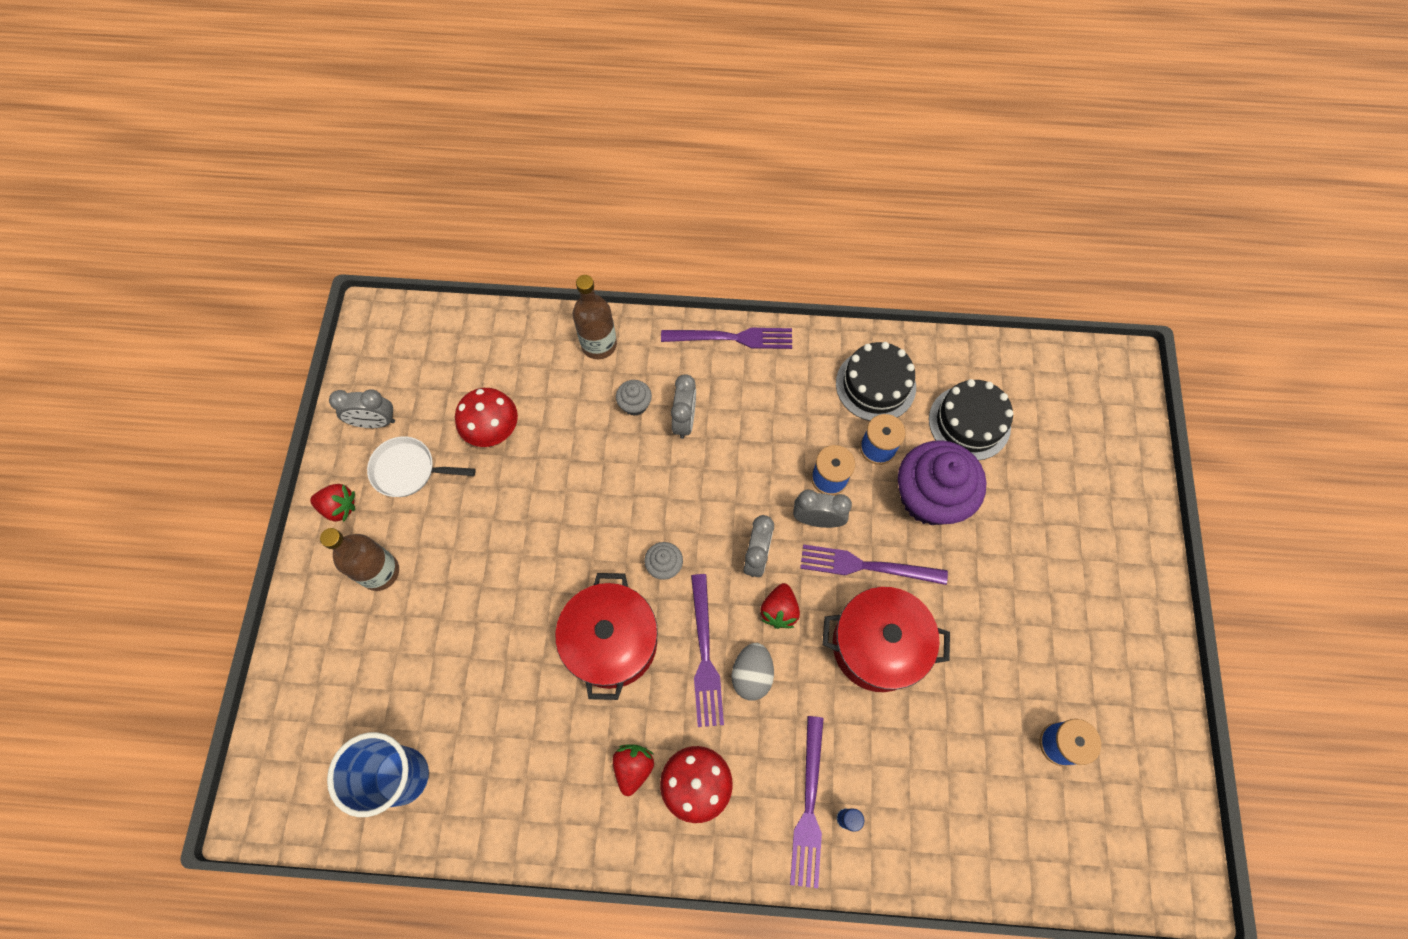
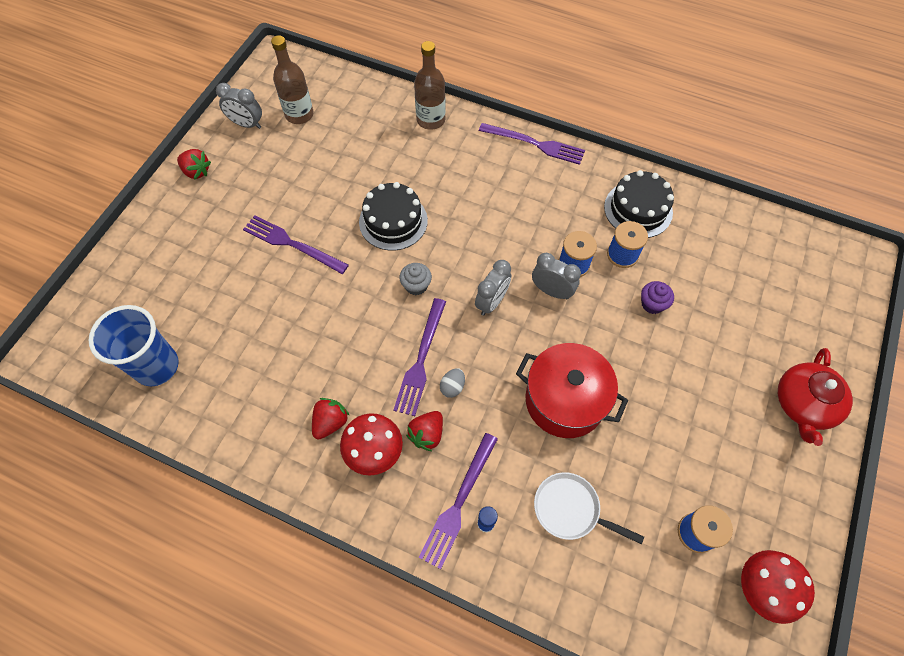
camera: 20 degrees right, 5 degrees down
(380, 572) = (205, 223): brown bottle -> brown bottle (299, 115)
(408, 470) = (256, 162): white pan -> white pan (570, 509)
(493, 431) = (328, 154): red mushroom -> red mushroom (760, 588)
(612, 642) = (352, 326): red pot -> none
(635, 404) = (441, 167): grey cupcake -> none
(684, 420) = (474, 189): grey clock -> none
(752, 675) = (452, 387): grey egg -> grey egg, size x0.65
(779, 610) = (494, 347): red strawberry -> red strawberry (427, 434)
(867, 566) = (579, 338): purple fork -> purple fork (292, 244)
(930, 497) = (652, 304): purple cupcake -> purple cupcake, size x0.44
(969, 422) = (707, 259): black cake -> black cake (393, 221)
(1119, 559) = (804, 404): none -> red teapot

